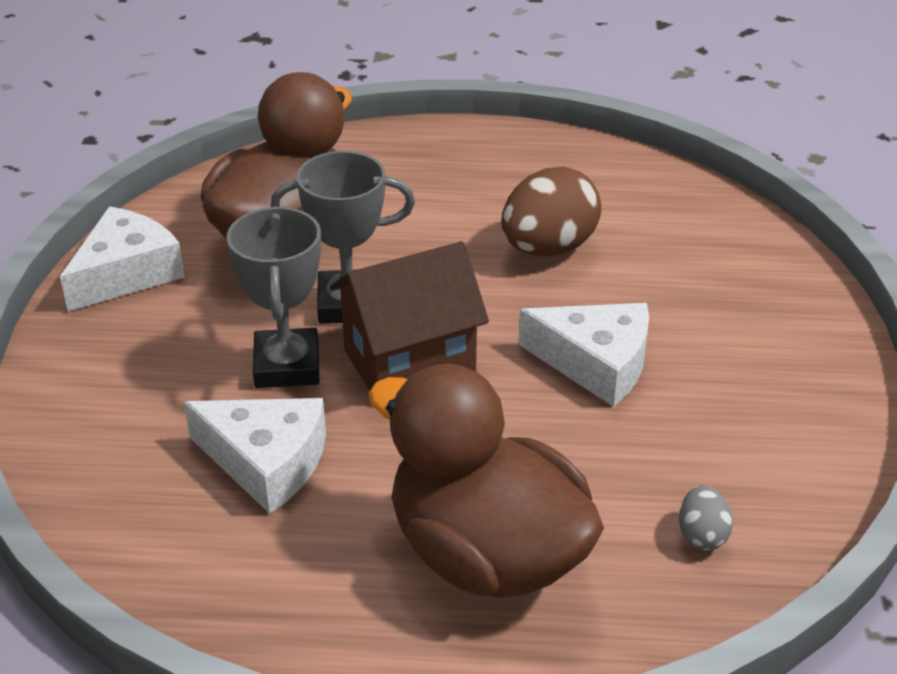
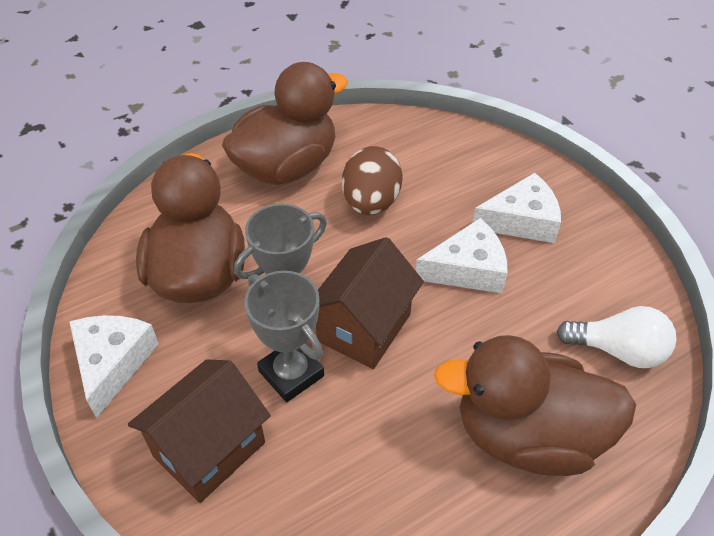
camera: 35 degrees left, 10 degrees up
(141, 389) = (209, 449): none -> brown house
(266, 462) = (344, 453): white cheese -> white cheese (521, 220)
(485, 173) = (286, 167): none -> brown duck
(702, 535) = (618, 350): grey egg -> white light bulb

